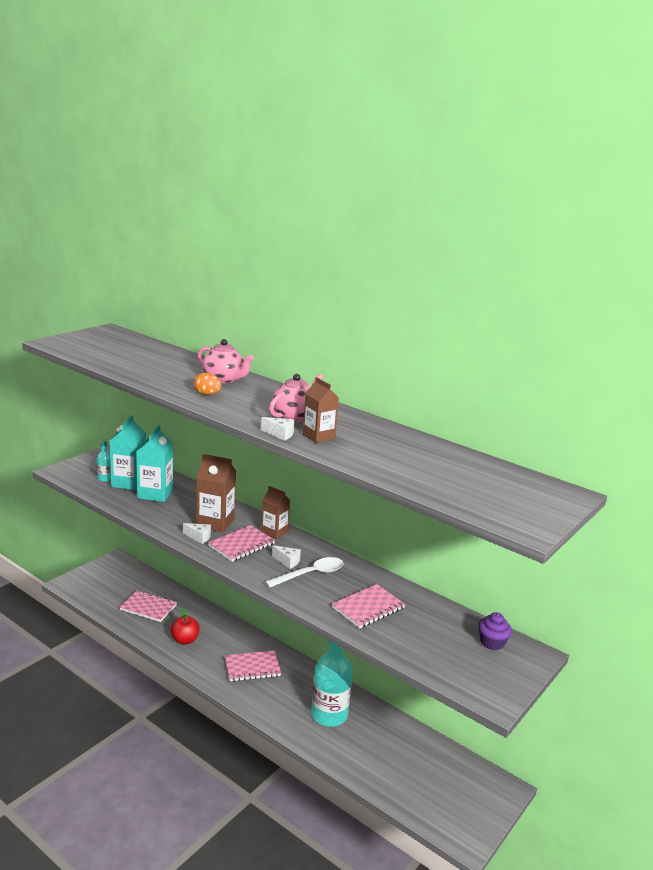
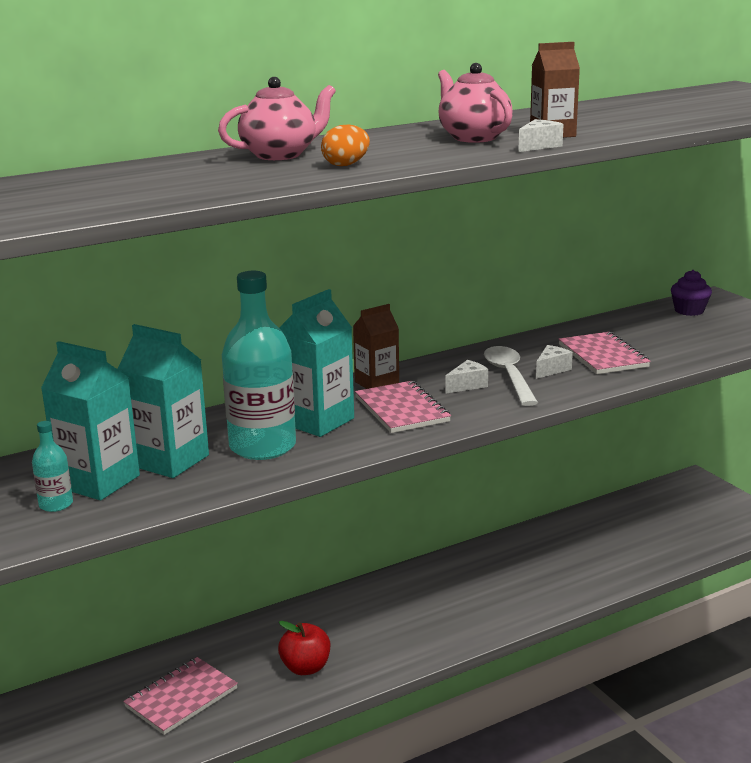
camera: 65 degrees left, 0 degrees up
(199, 537) = (358, 438): white cheese -> white cheese (551, 369)
(215, 523) = (317, 421): brown carton -> turquoise carton
(252, 667) = (411, 611): pink notebook -> none
(329, 715) = (540, 566): turquoise bottle -> turquoise bottle (262, 446)

